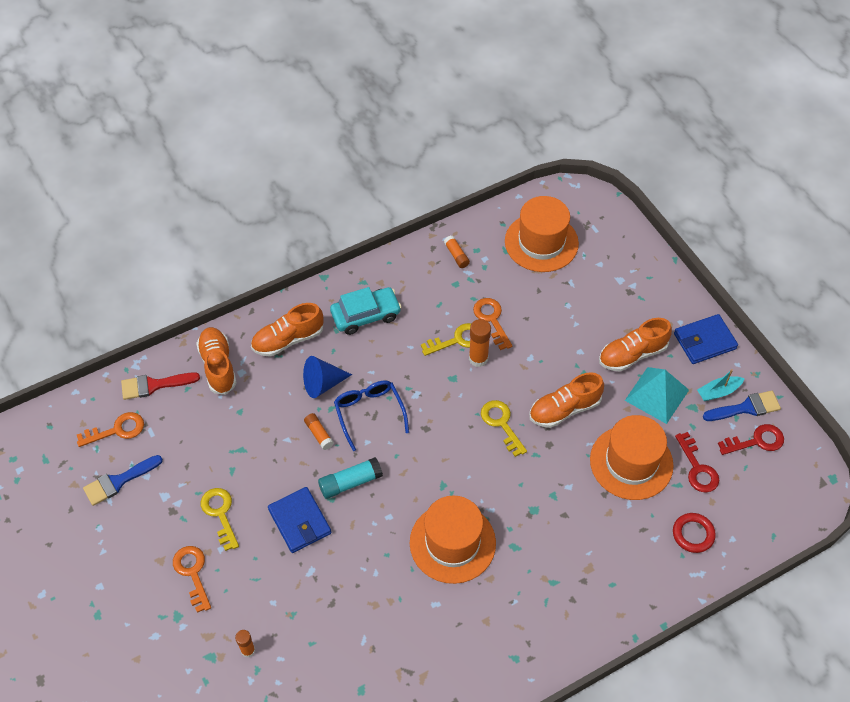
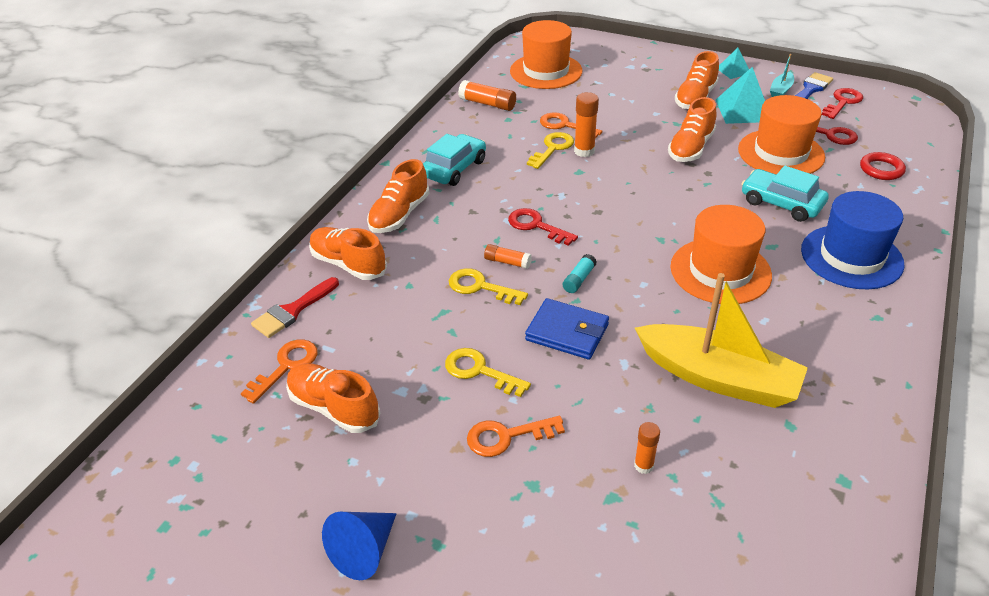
camera: 35 degrees left, 15 degrees down
(118, 481) = (334, 408): blue brush -> orange shoe
(192, 573) = (506, 437): orange key -> orange key turned 45 degrees counterclockwise
(322, 384) = (468, 228): blue cone -> blue cone (364, 551)
(350, 482) = (579, 279): turquoise glue stick -> turquoise glue stick, size x0.64
(356, 625) = (718, 378): none -> yellow boat
(369, 413) = (536, 226): blue glasses -> red key
(456, 255) = (487, 104): orange glue stick -> orange glue stick, size x1.57
(501, 424) = (655, 179): yellow key -> yellow key (480, 287)
(561, 597) = (851, 257): none -> blue hat
(569, 513) = (781, 203): none -> turquoise car
(704, 341) = (733, 71): blue wallet -> turquoise pyramid

